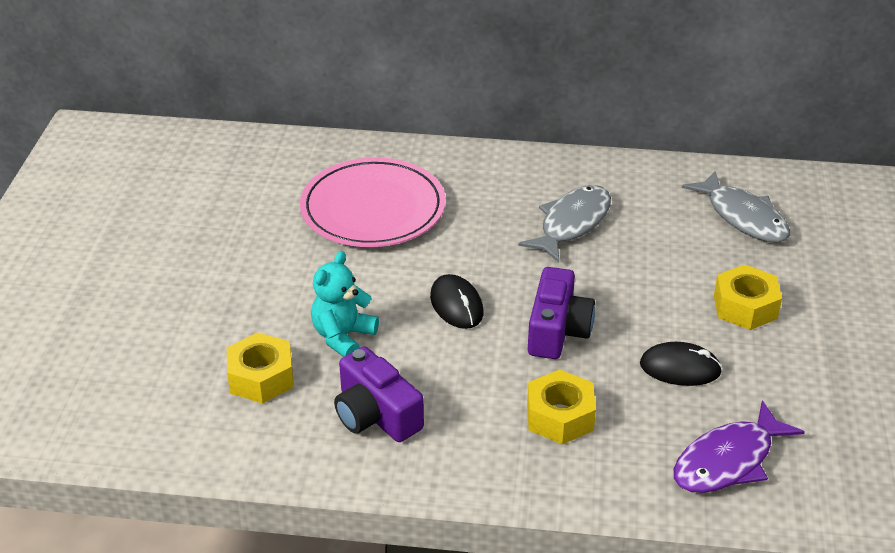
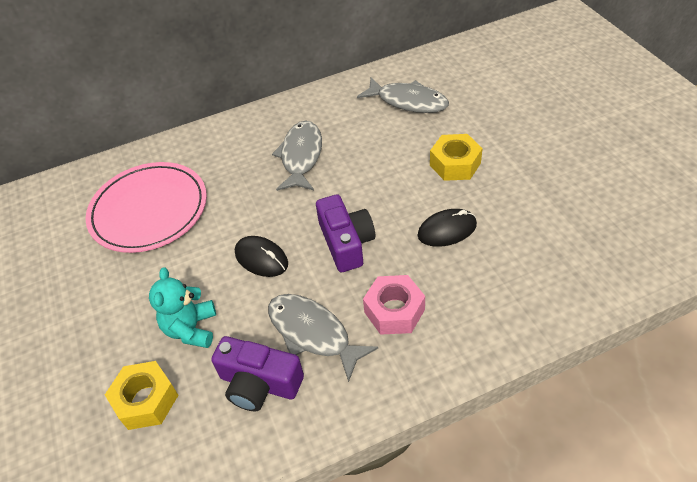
camera: 25 degrees left, 10 degrees up
(460, 397) = (313, 333): none -> grey fish
(560, 416) = (394, 311): yellow nut -> pink nut
(728, 460) = (527, 284): purple fish -> none

